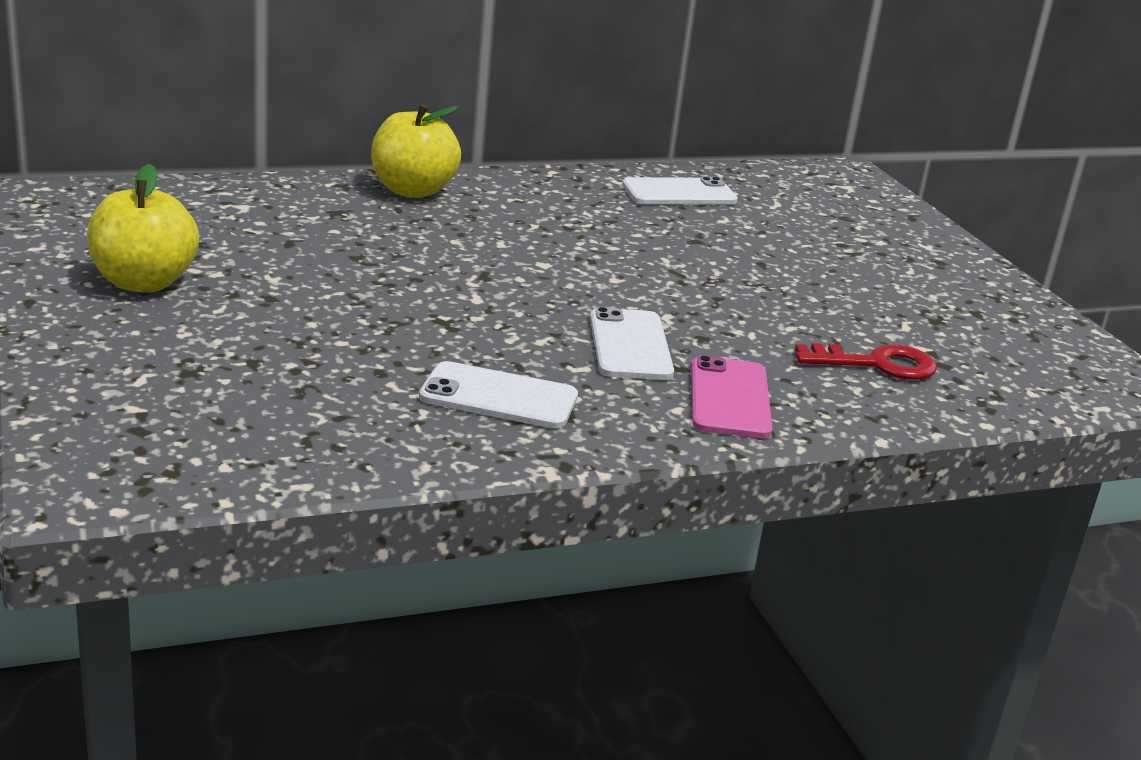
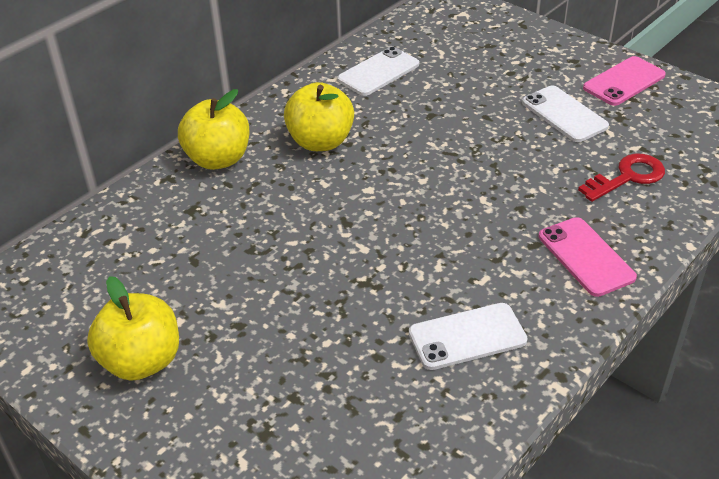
camera: 25 degrees left, 15 degrees up
(539, 216) = (320, 142): none -> yellow apple
(630, 345) = (490, 240): white phone -> white phone (564, 114)
(984, 297) = (624, 82): none -> pink phone

